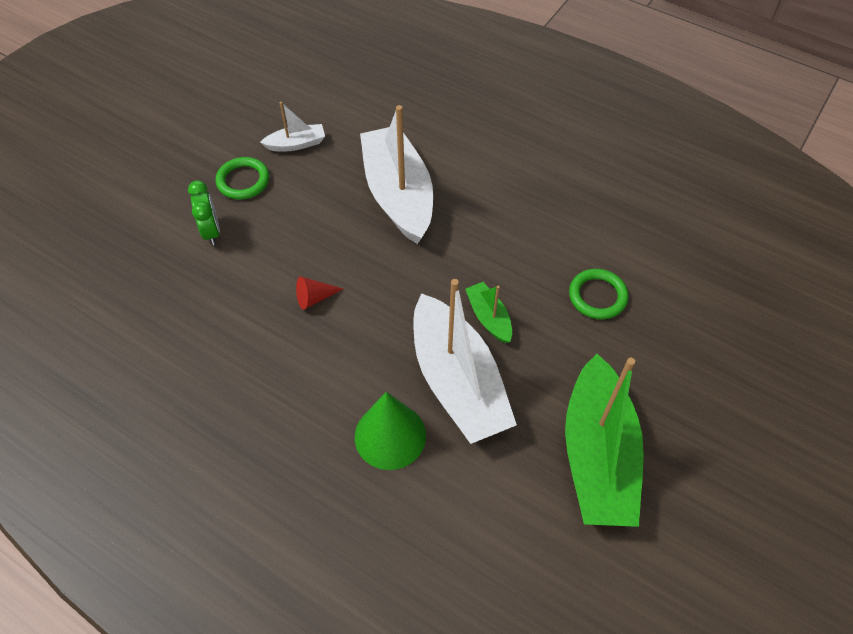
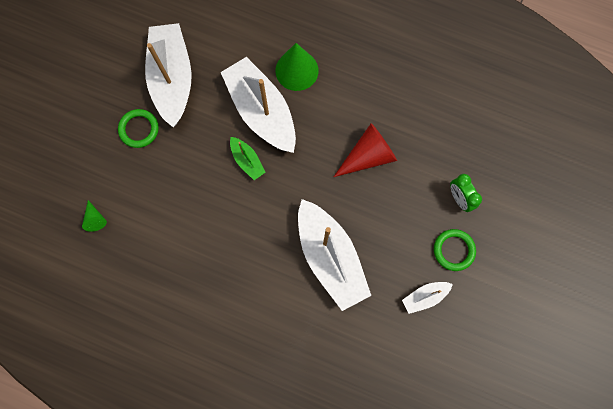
camera: 170 degrees right, 20 degrees up
(314, 298) = (368, 156): red cone -> red cone, size x1.97
(597, 296) = (174, 190): green ring -> green ring (139, 129)
(597, 455) = (172, 79): green boat -> white boat
(707, 278) = (95, 219): none -> green cone

